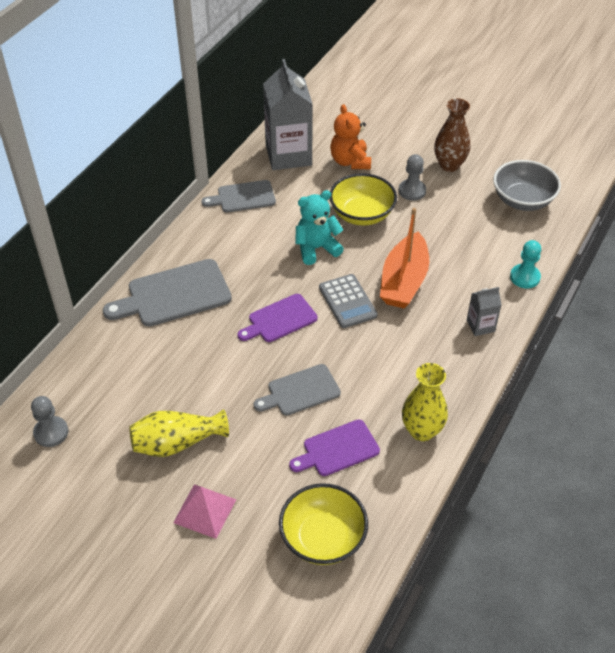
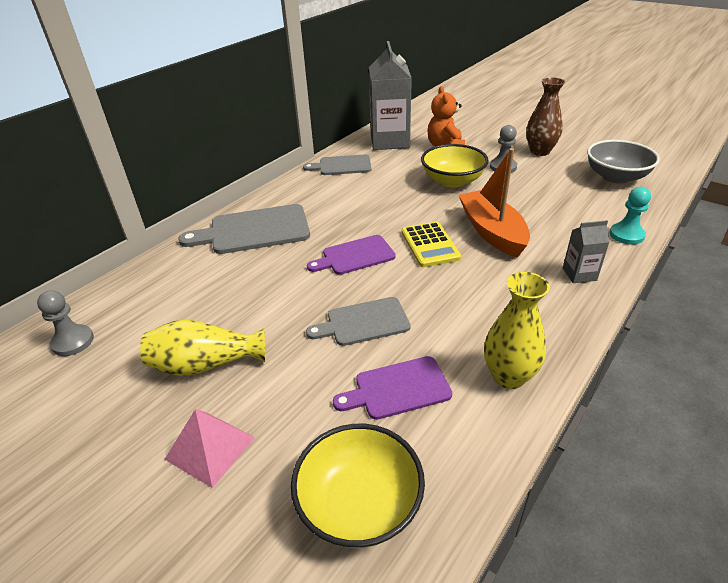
camera: 10 degrees right, 10 degrees down
(316, 248) = (404, 203): turquoise teddy bear -> none
(347, 301) = (430, 245): grey calculator -> yellow calculator
(404, 281) = (492, 232): orange boat -> orange boat turned 135 degrees clockwise

